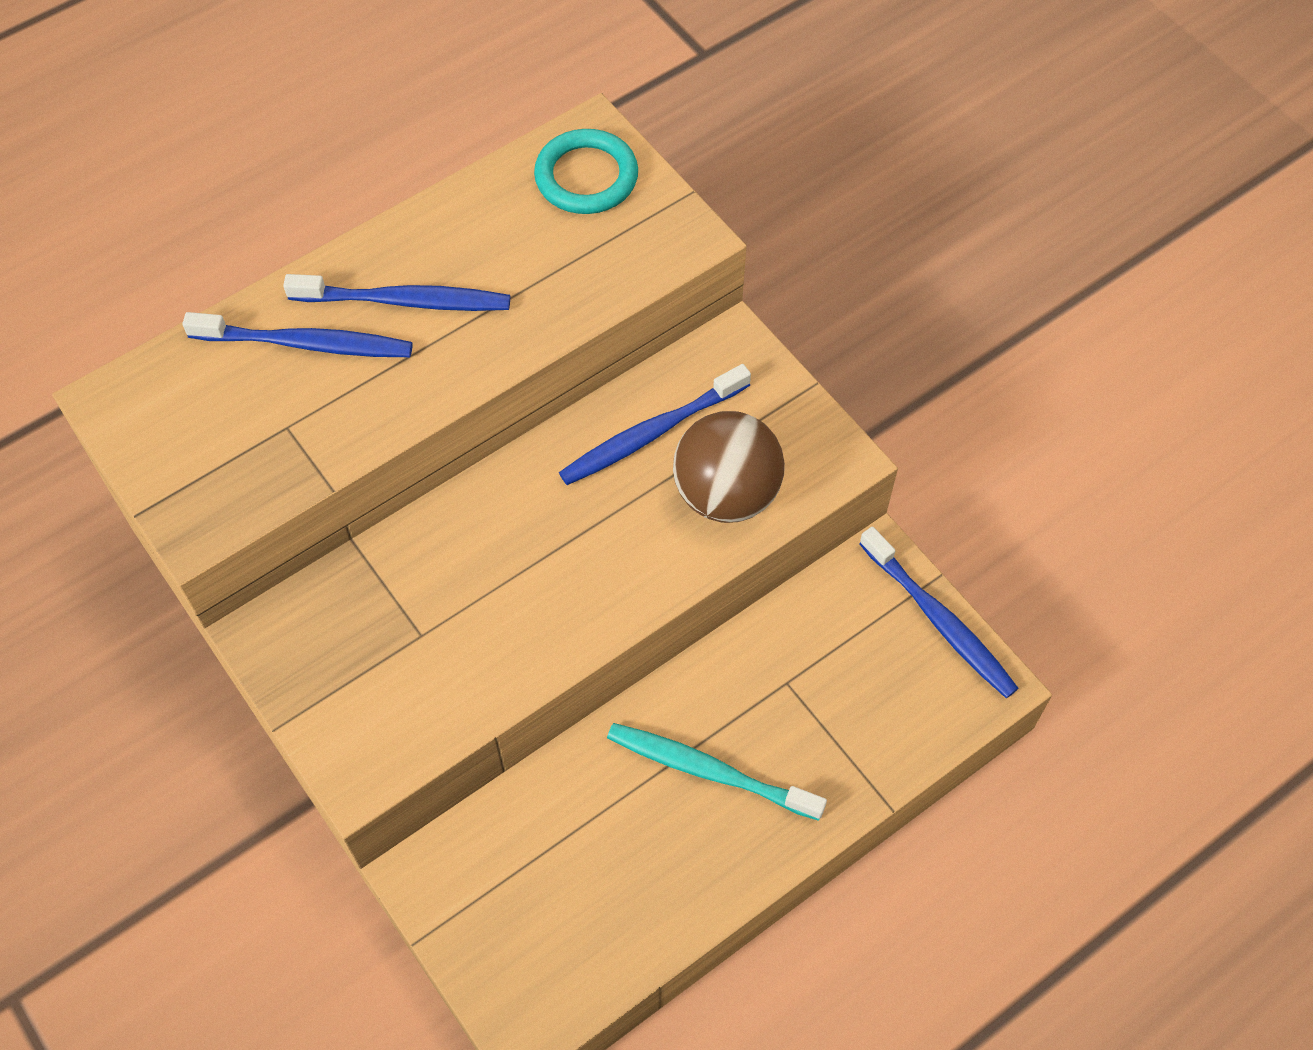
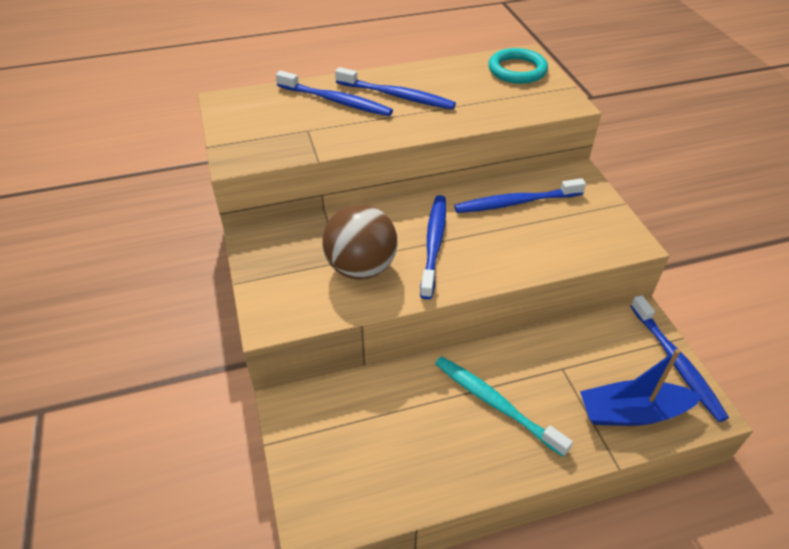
camera: 20 degrees right, 15 degrees down
(551, 556) = (434, 244): none -> blue toothbrush
(726, 494) = (553, 241): brown ball -> brown ball (361, 268)
(894, 721) = (632, 412): none -> blue boat

